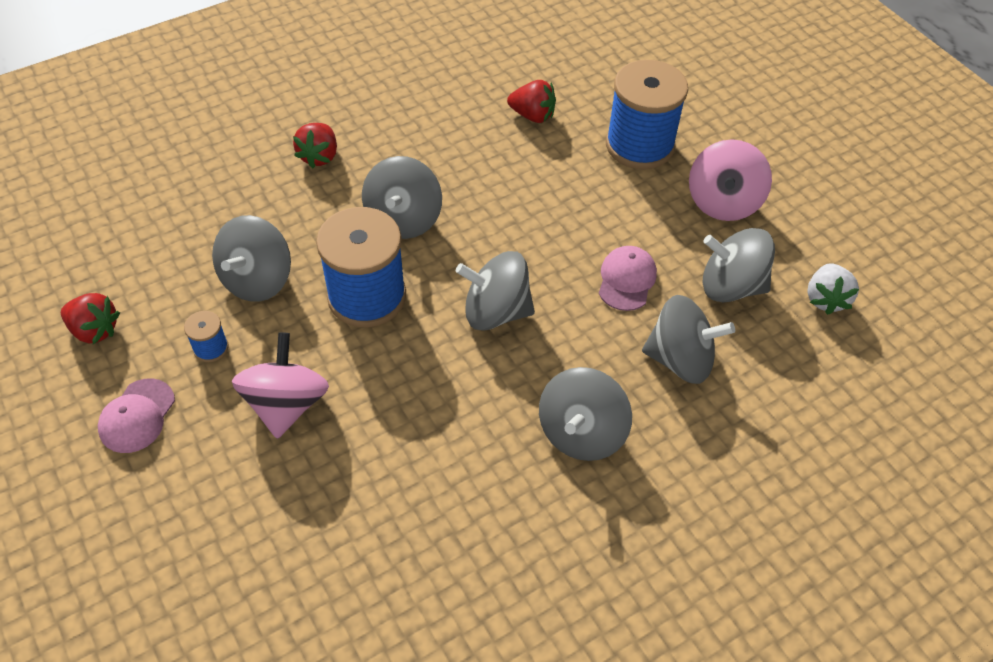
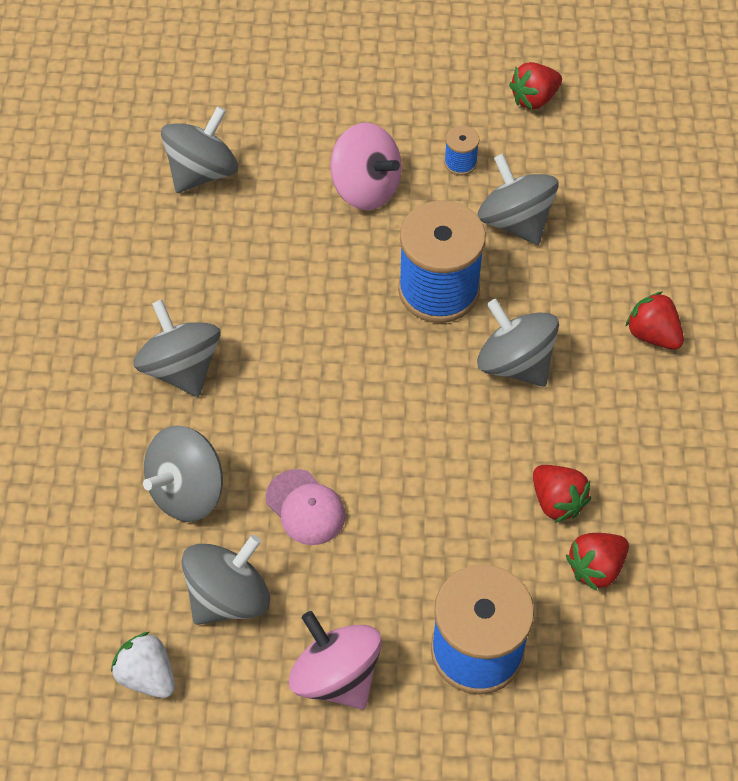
camera: 125 degrees right, 5 degrees up
(137, 416) = (425, 97): pink cap -> none
(496, 312) = (349, 377): grey spinning top -> grey spinning top (202, 172)
(501, 151) = (557, 501): none -> red strawberry

